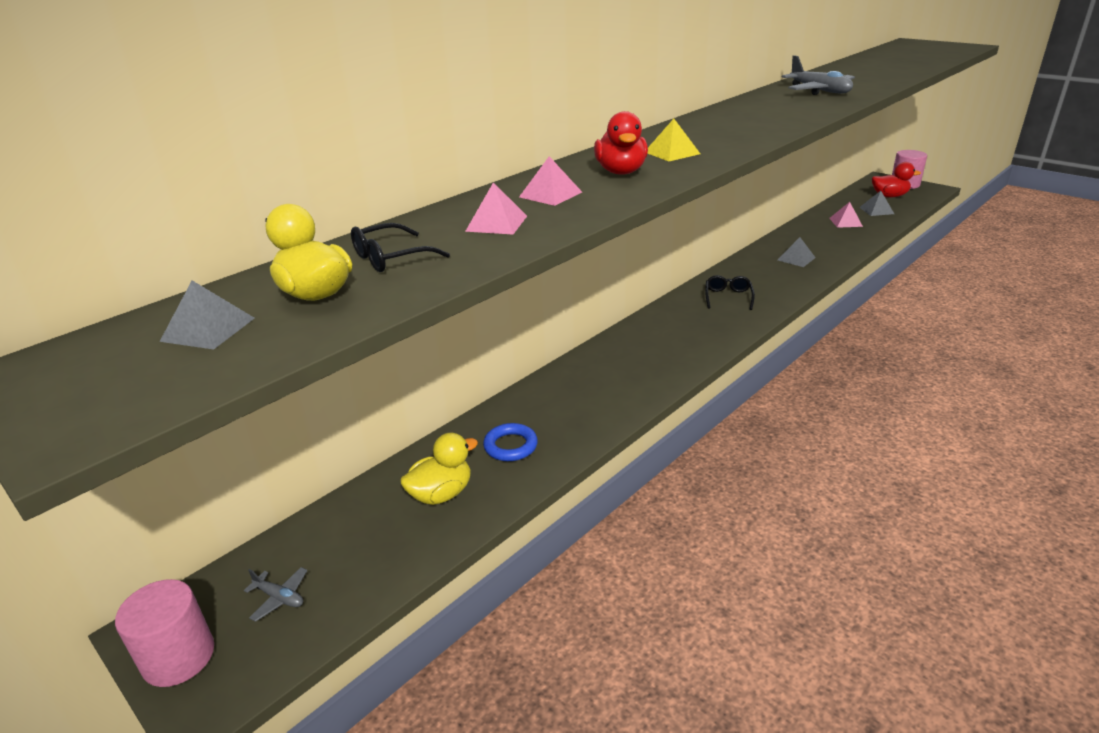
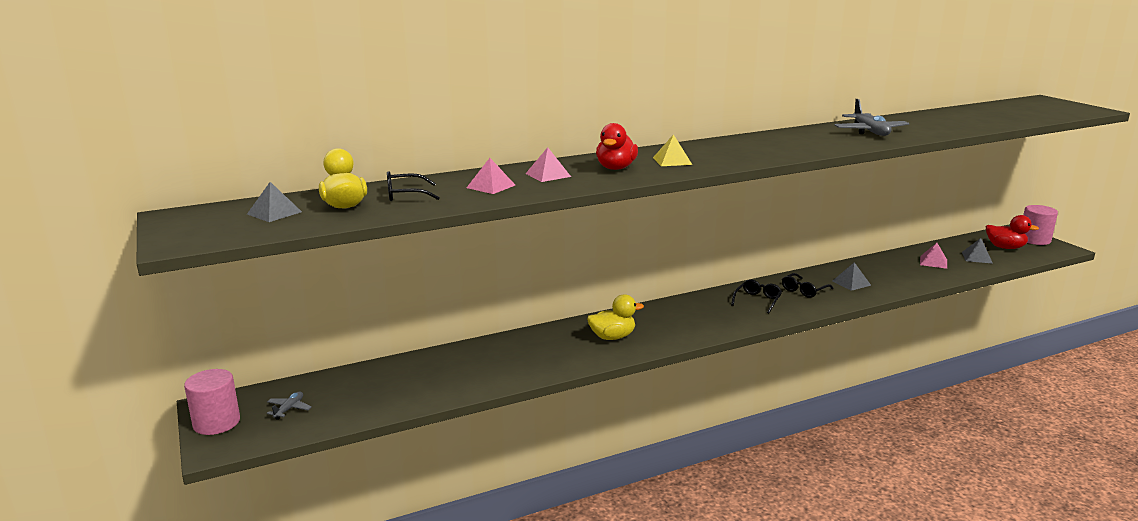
camera: 20 degrees right, 10 degrees down
(279, 598) = (289, 409): grey plane -> grey plane turned 120 degrees counterclockwise
(441, 494) = (426, 379): yellow duck -> yellow duck (612, 337)
(510, 446) = (495, 363): blue ring -> none
(761, 276) = (804, 290): none -> black glasses

